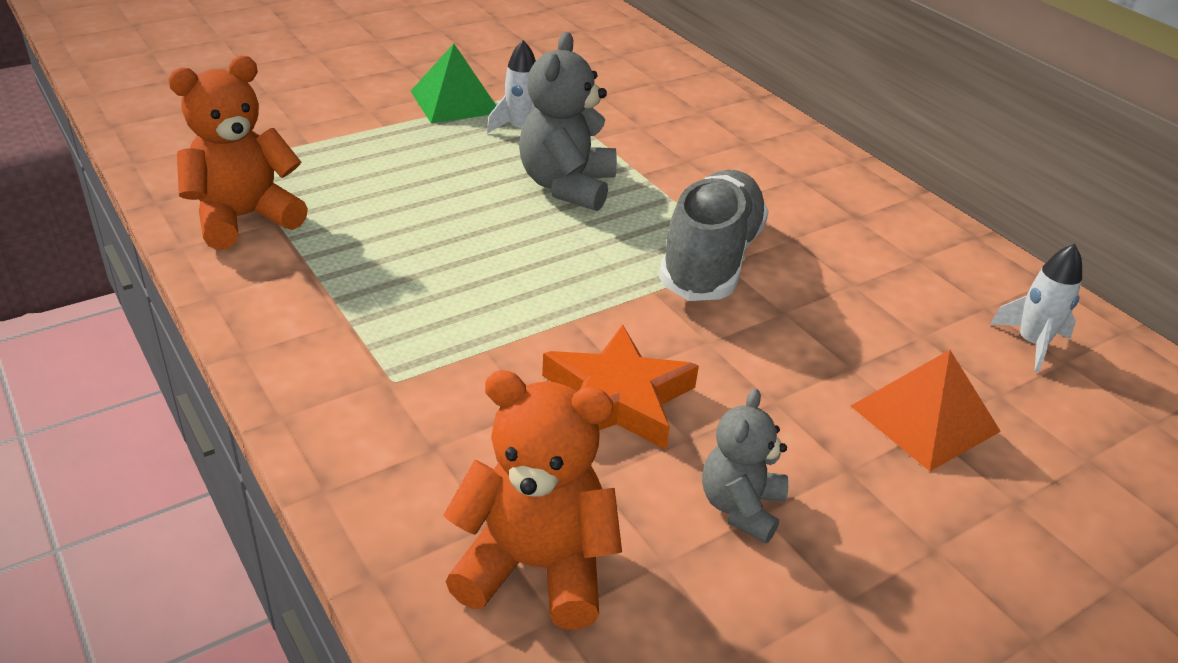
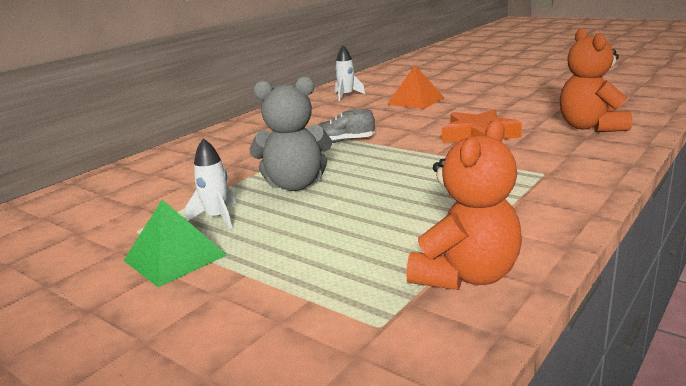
camera: 105 degrees left, 15 degrees down
(244, 218) = (466, 276): orange teddy bear -> orange teddy bear turned 90 degrees counterclockwise
(711, 259) = (343, 141): grey shoe -> grey shoe, size x0.54
(741, 507) = (506, 112): grey teddy bear -> none

